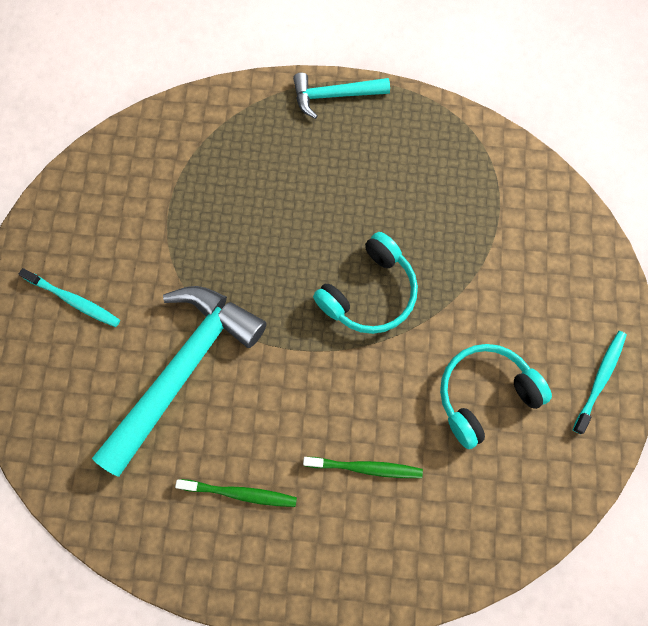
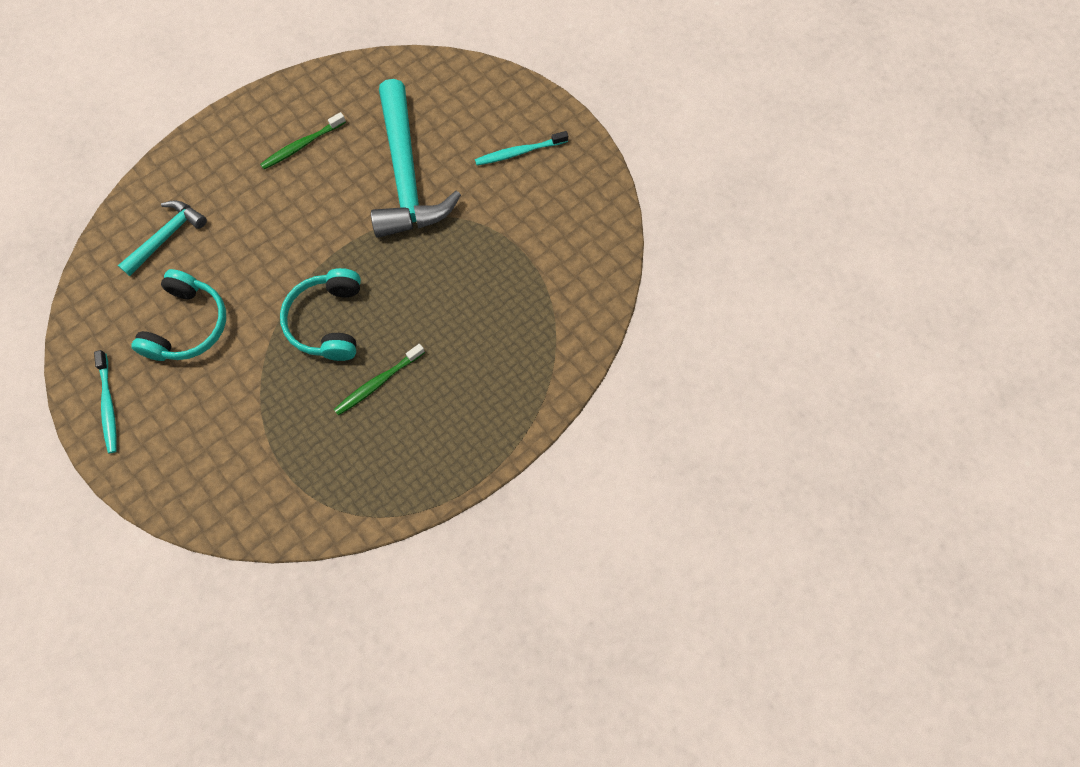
camera: 135 degrees right, 5 degrees down
(334, 96) = (496, 442): turquoise hammer -> turquoise hammer (167, 236)
(366, 467) = (234, 220): green toothbrush -> green toothbrush (377, 383)

